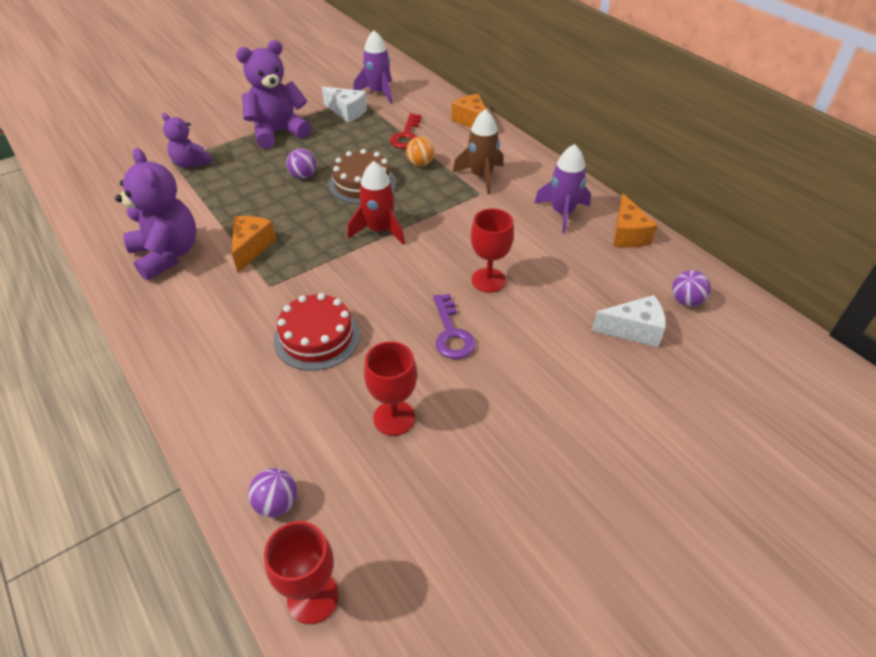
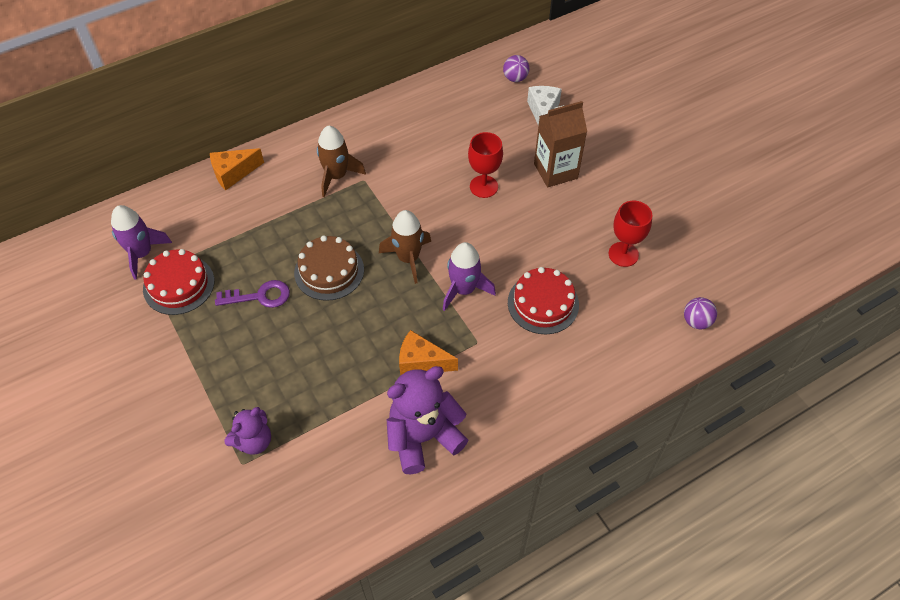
camera: 85 degrees left, 10 degrees up
(278, 132) = (206, 354): purple teddy bear -> none
(303, 176) = (305, 323): purple ball -> none
(313, 597) = (757, 298): red goblet -> none
(347, 112) = (179, 285): white cheese -> red cake
(379, 230) = (408, 258): red rocket -> brown rocket
(407, 136) = (247, 230): red key -> none
(420, 164) = (304, 221): orange ball -> none
(451, 333) = (542, 215): purple key -> purple key (260, 296)
(529, 345) = (555, 171): none -> brown carton
(562, 213) = (402, 127): purple rocket -> purple rocket (464, 289)
(627, 234) = (436, 93): orange cheese -> none

